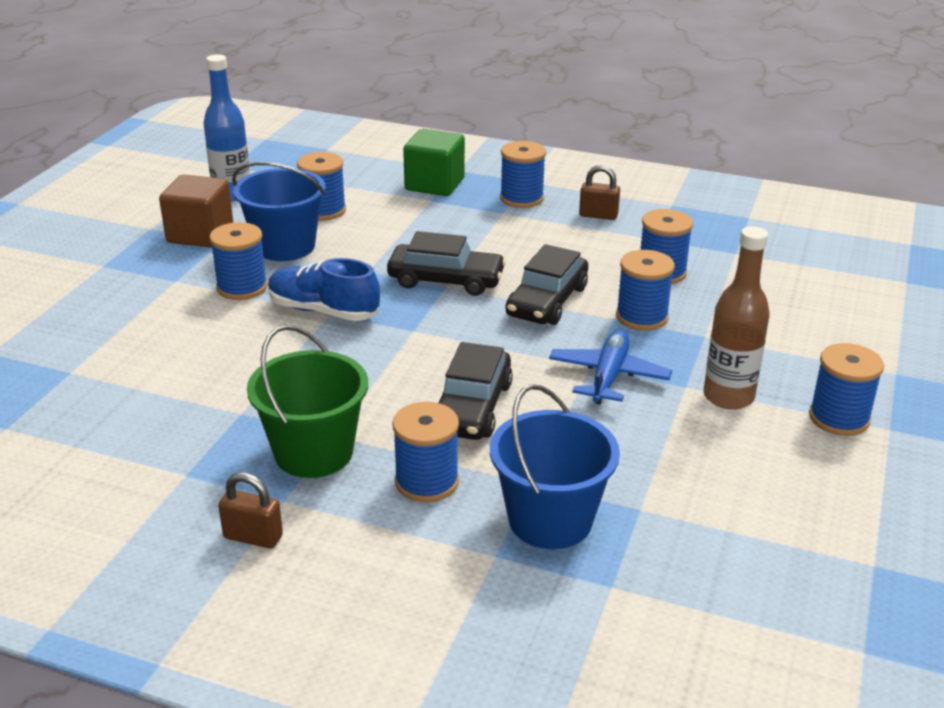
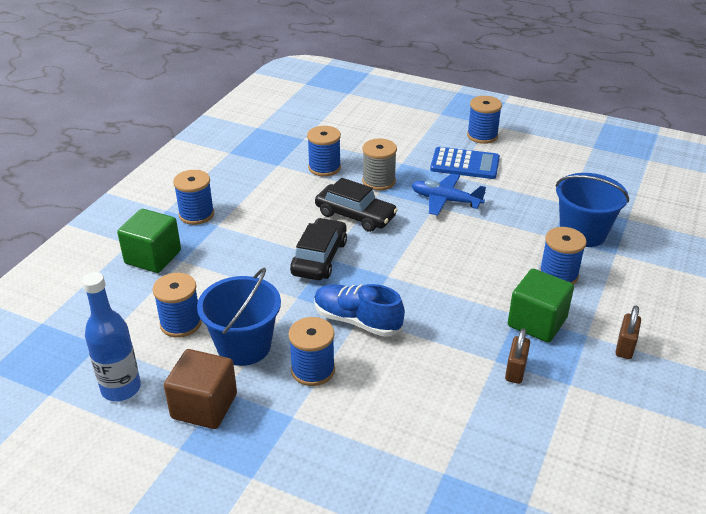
camera: 85 degrees left, 5 degrees up
(314, 453) = (537, 322): green bucket -> green cube
(323, 311) = (357, 321): blue shoe -> blue shoe turned 90 degrees clockwise
(472, 407) = (481, 254): black car -> none
(598, 215) = (236, 183): brown padlock -> brown padlock (515, 370)
(642, 317) = (378, 181): blue spool -> grey spool
(728, 397) = (465, 164): brown bottle -> blue calculator

